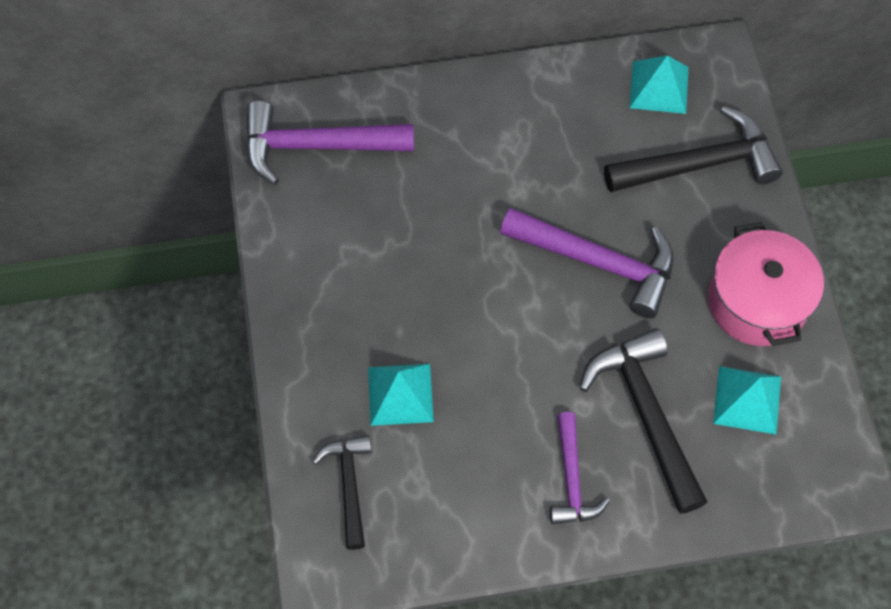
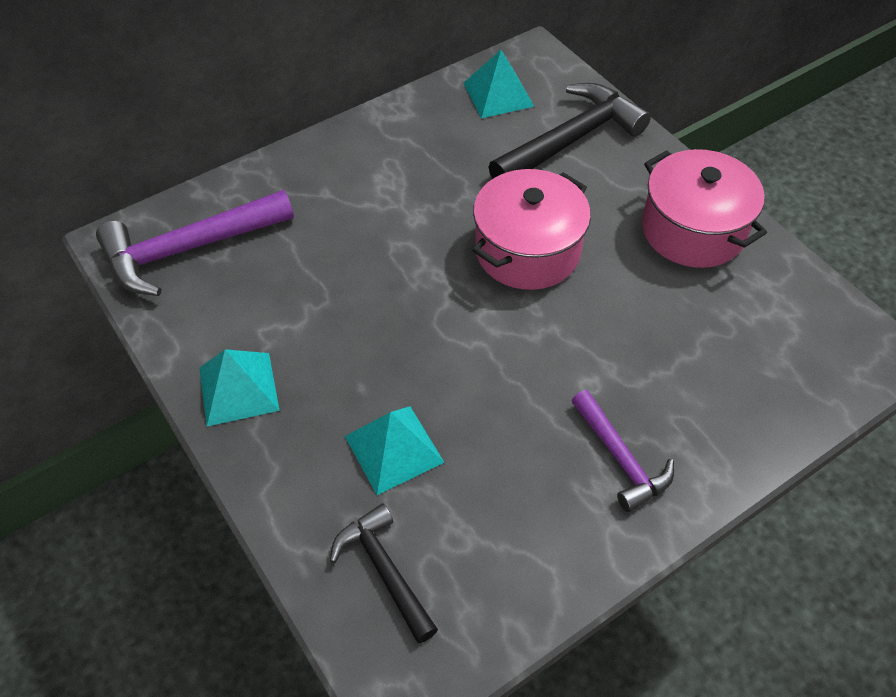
camera: 25 degrees left, 10 degrees down
(598, 262) = (527, 250): purple hammer -> pink pot
(646, 414) = (655, 366): black hammer -> none
(747, 400) = (739, 315): turquoise pyramid -> turquoise pyramid (238, 388)

